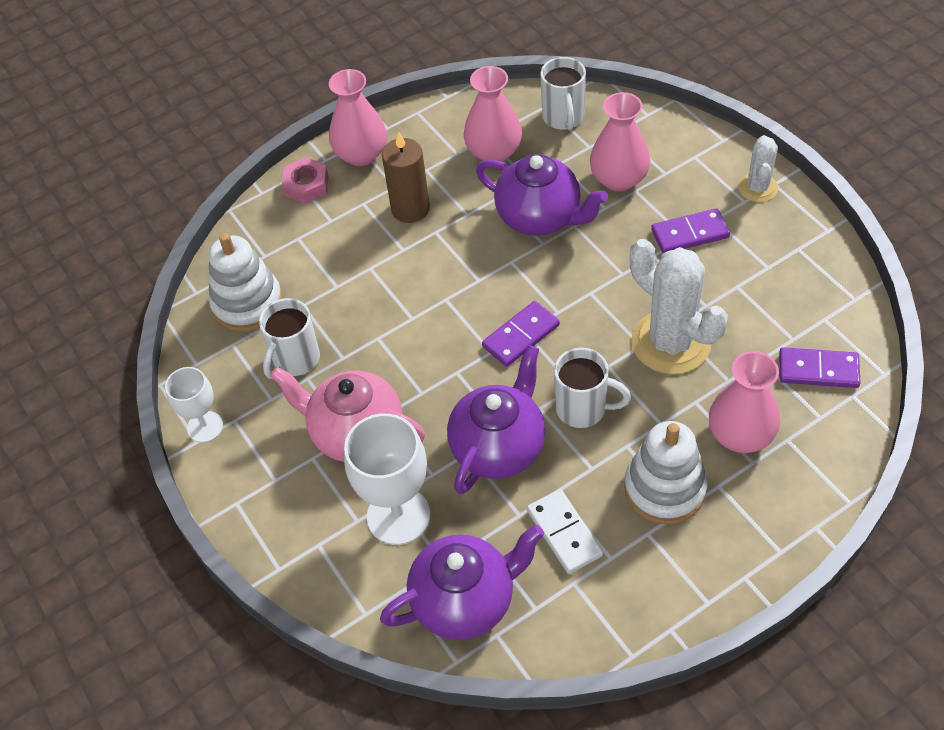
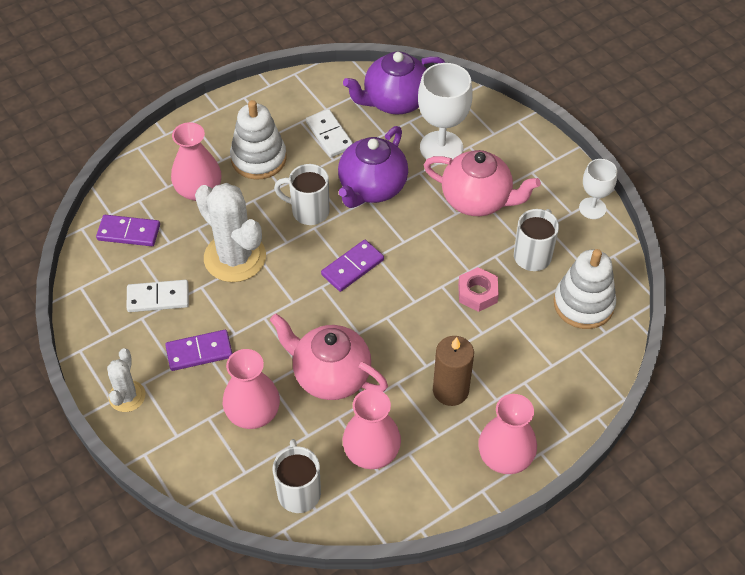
camera: 175 degrees right, 0 degrees up
(306, 185) = (554, 422): pink nut -> pink nut (477, 293)
(540, 217) = (330, 375): purple teapot -> pink teapot
(754, 290) = (158, 298): none -> white domino

